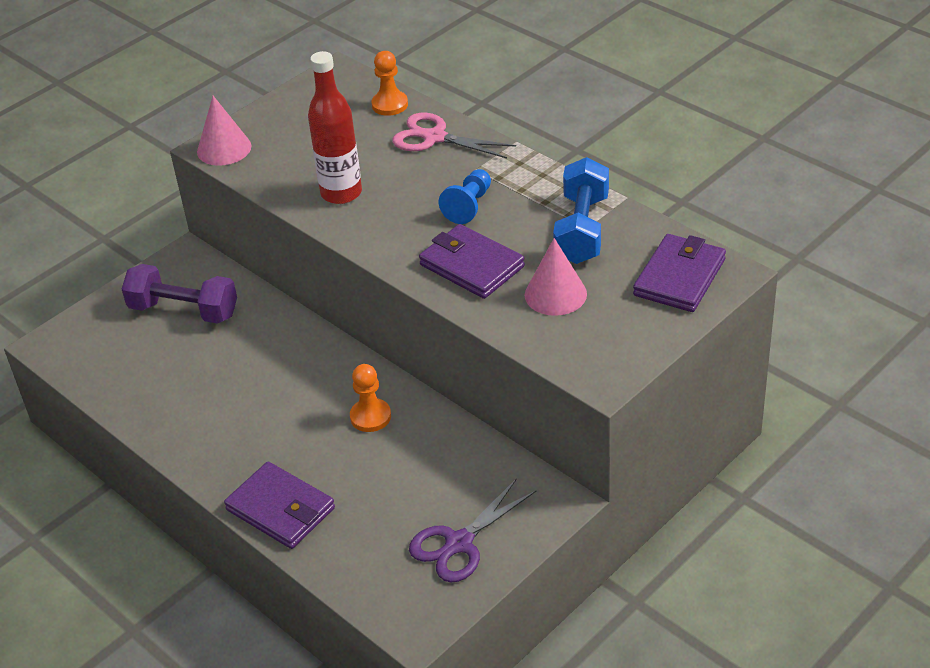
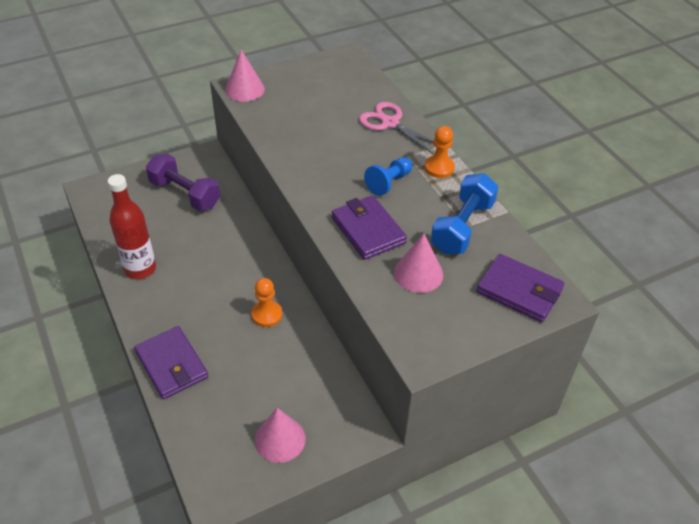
camera: 15 degrees right, 5 degrees up
(341, 193) = (305, 145): red bottle -> red bottle (140, 269)
(390, 105) = (371, 90): orange pawn -> orange pawn (439, 168)
(459, 543) = (280, 439): purple scissors -> pink cone
(679, 277) = (519, 291): purple wallet -> purple wallet turned 75 degrees clockwise

